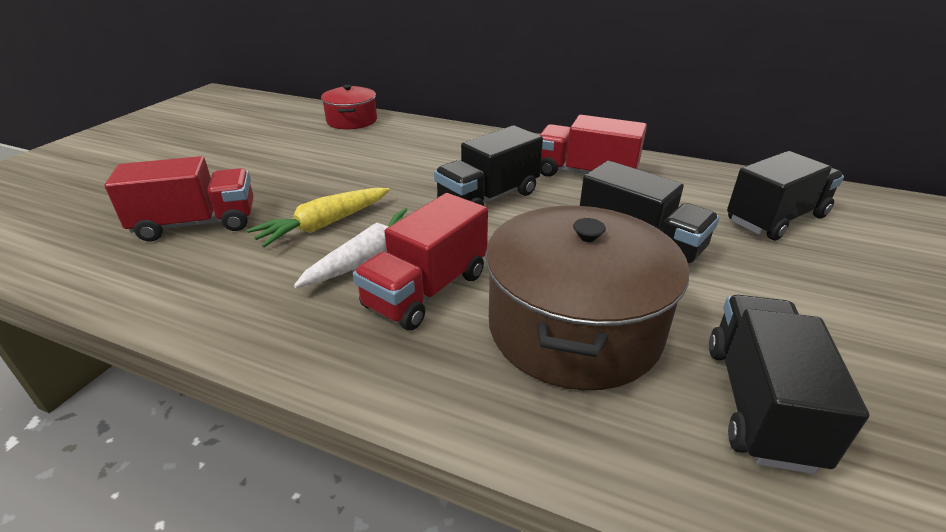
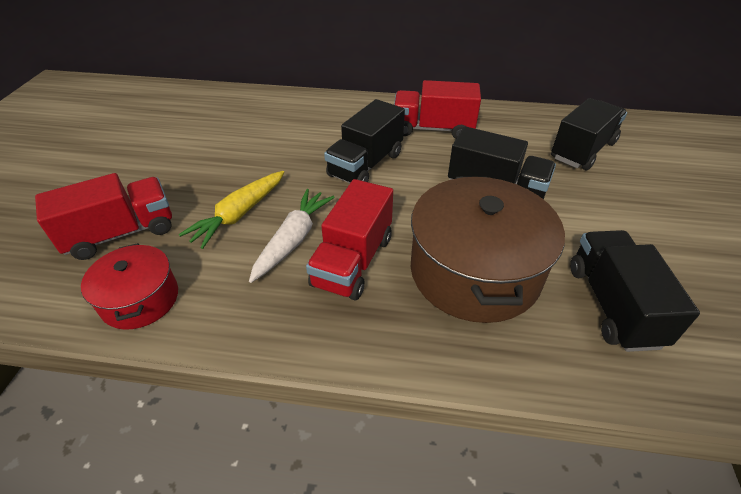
camera: 15 degrees left, 10 degrees up
(352, 121) = (210, 99): red pot -> red pot (140, 299)

